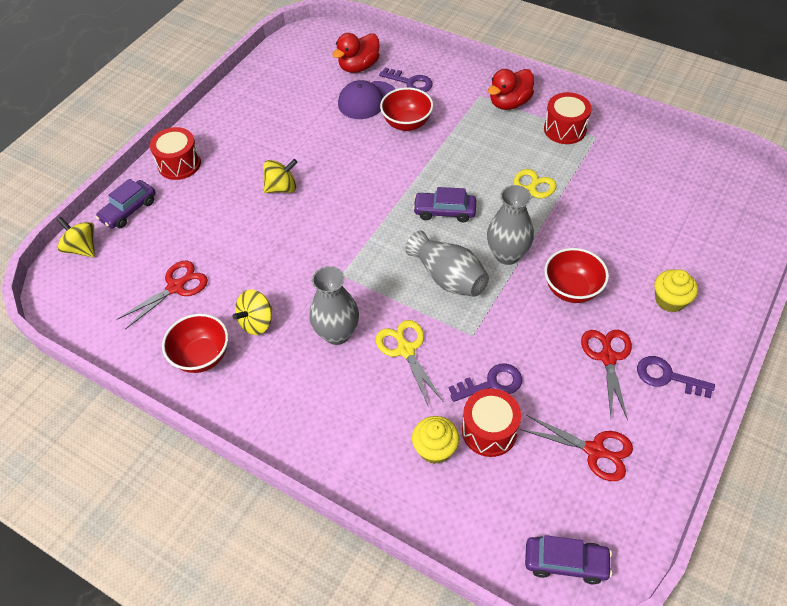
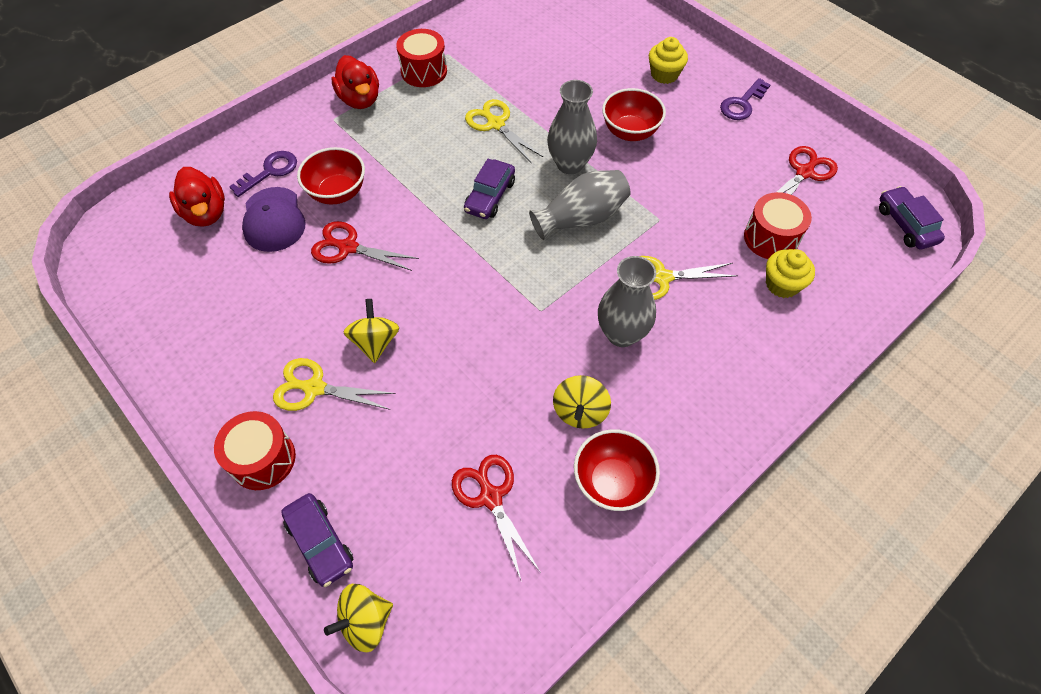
camera: 75 degrees left, 5 degrees up
(236, 170) = (314, 388): none -> yellow scissors
(256, 322) = (580, 411): yellow spinning top -> yellow spinning top turned 45 degrees clockwise
(491, 383) = (719, 221): purple key -> none
(565, 562) = (905, 225): purple car -> purple car turned 45 degrees counterclockwise
(608, 357) = (712, 133): red scissors -> red scissors (348, 247)

